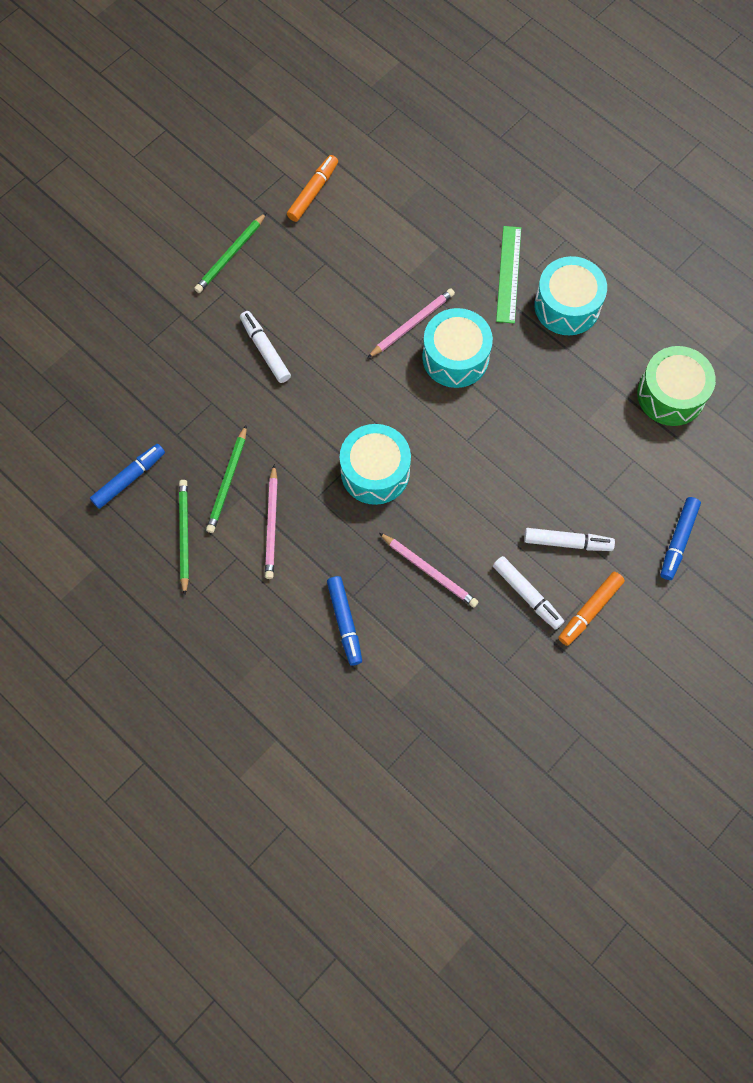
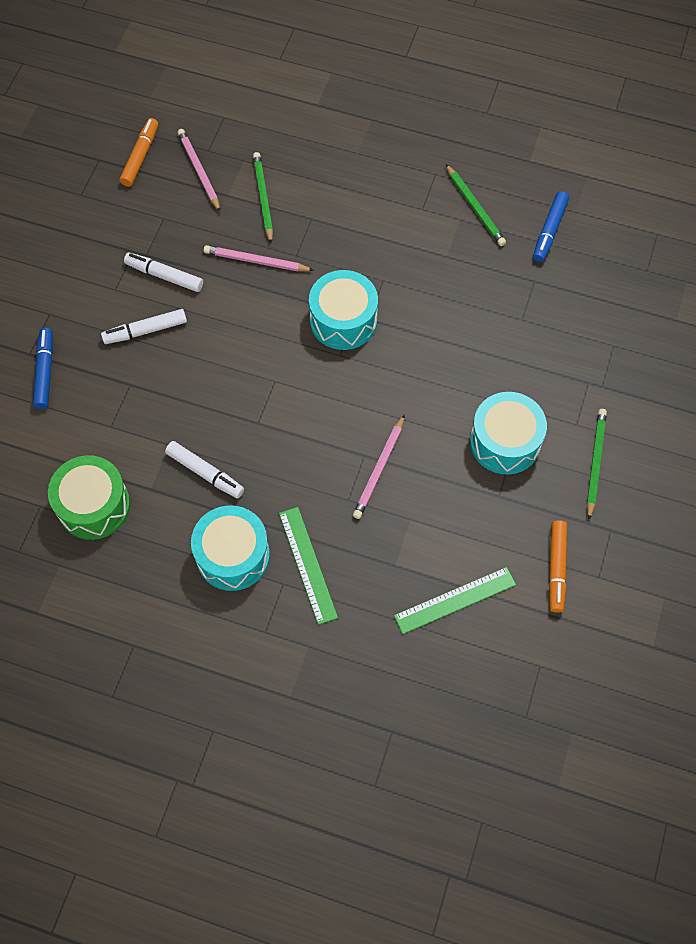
camera: 155 degrees right, 5 degrees down
(227, 481) = (466, 262): green pencil -> green pencil (263, 198)
(265, 350) = (503, 385): white marker -> white marker (205, 473)
(271, 524) = (408, 244): pink pencil -> pink pencil (199, 171)
(345, 622) = (307, 198): blue marker -> none
(405, 202) = (455, 600): none -> green ruler
(455, 357) = (321, 454): turquoise drum -> turquoise drum (505, 442)
(590, 610) = (105, 285): orange marker -> orange marker (140, 156)

